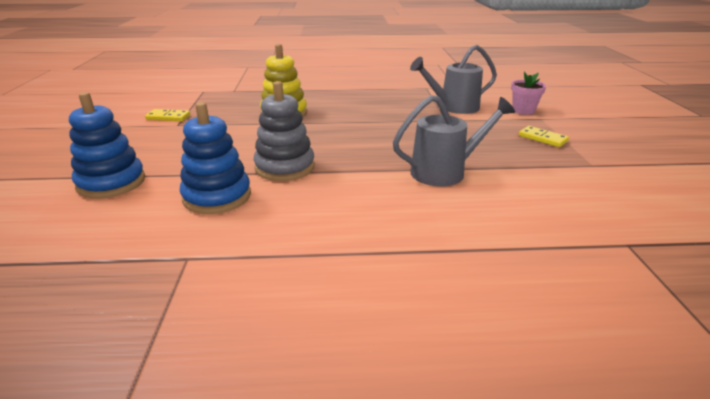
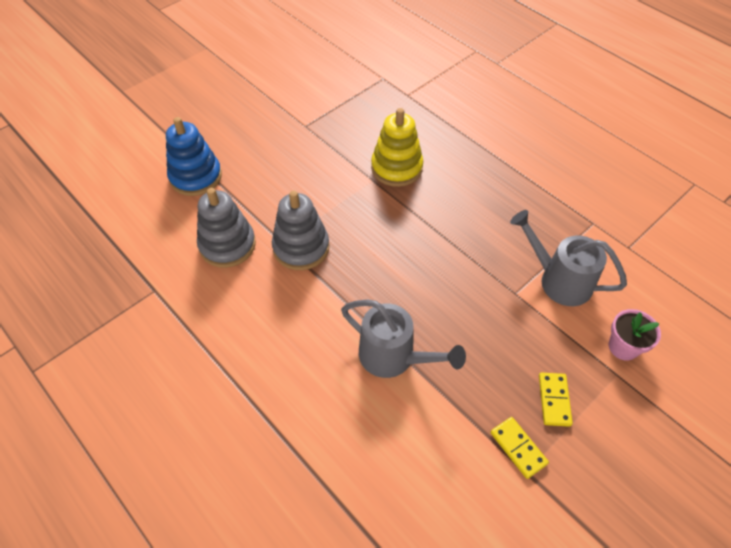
camera: 50 degrees right, 25 degrees up
(168, 117) = (311, 108): yellow domino -> yellow domino (518, 448)
(217, 196) = (227, 245): blue stacking toy -> grey stacking toy

